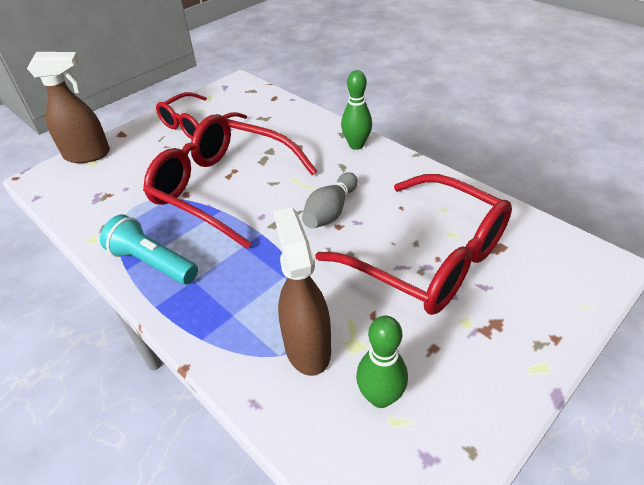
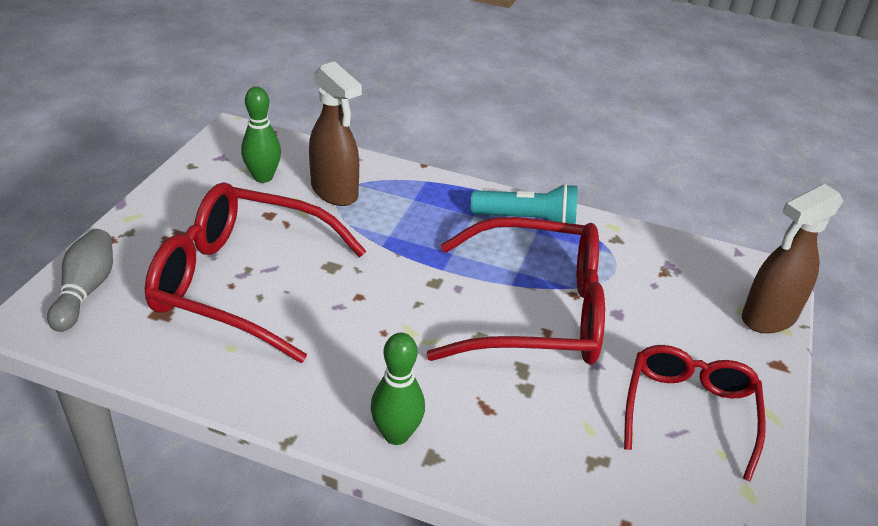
camera: 150 degrees right, 5 degrees down
(330, 212) = (378, 311): grey bowling pin -> grey bowling pin (86, 290)

